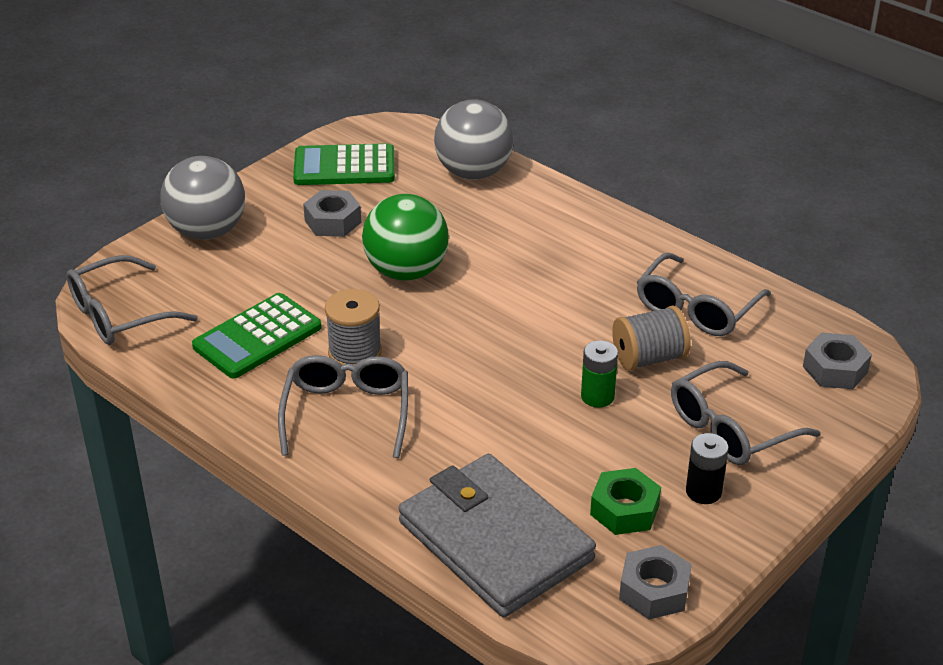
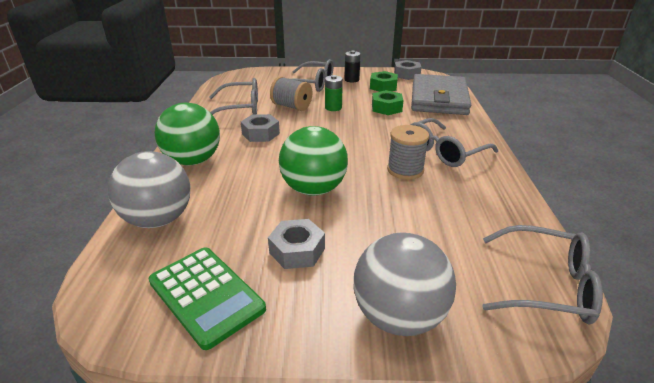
camera: 130 degrees left, 5 degrees down
(257, 337) = (451, 207): green calculator -> none
(531, 451) = (386, 108): none -> green nut
(569, 221) = (193, 161): none -> green ball
(835, 369) = (249, 79): grey nut -> grey nut (260, 134)

